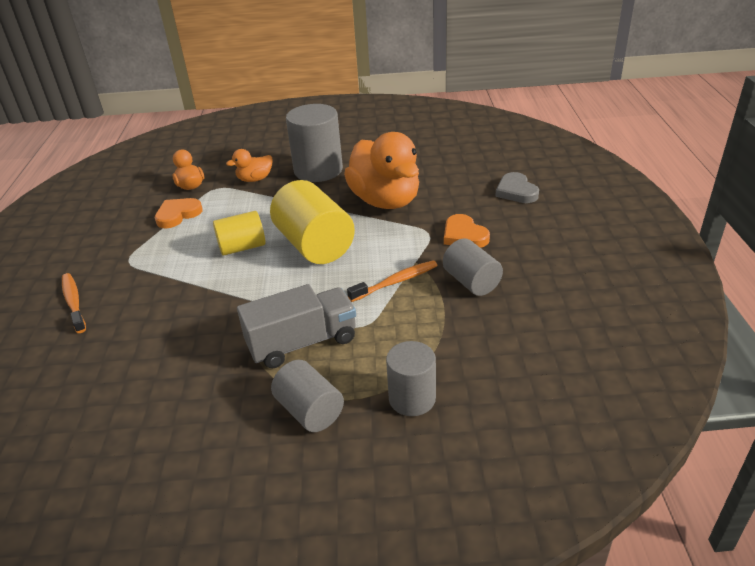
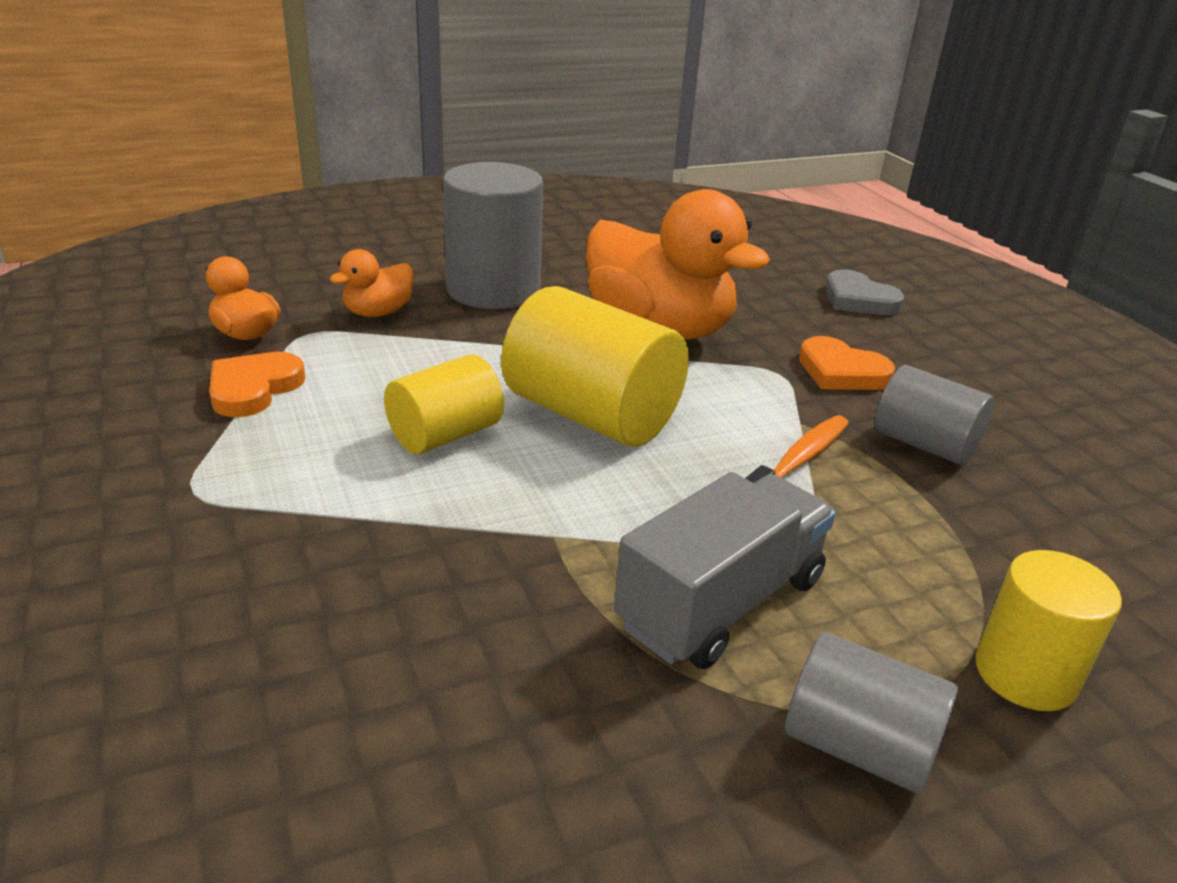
camera: 25 degrees left, 5 degrees down
(74, 302) = (102, 605): orange toothbrush -> none
(412, 398) = (1025, 674): grey cylinder -> yellow cylinder

